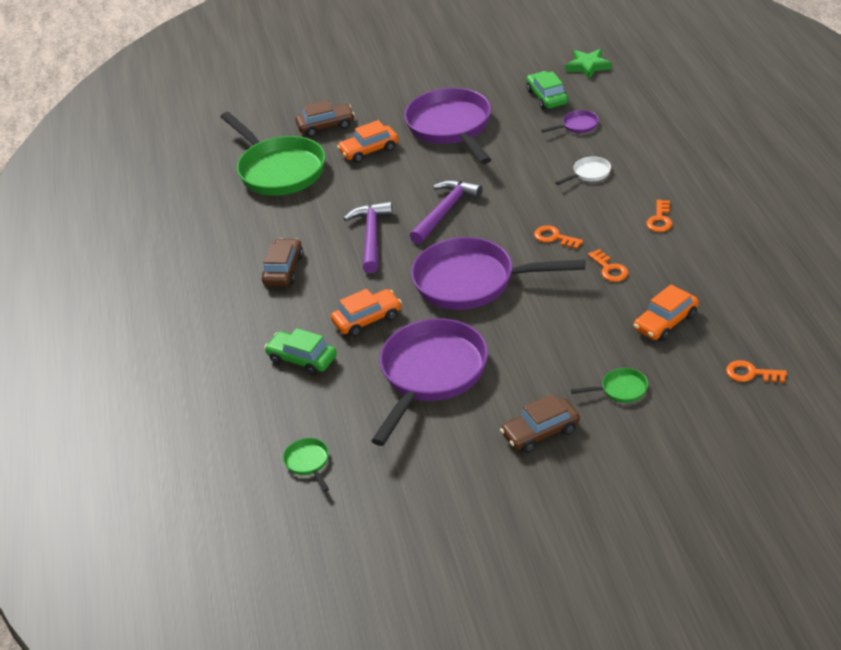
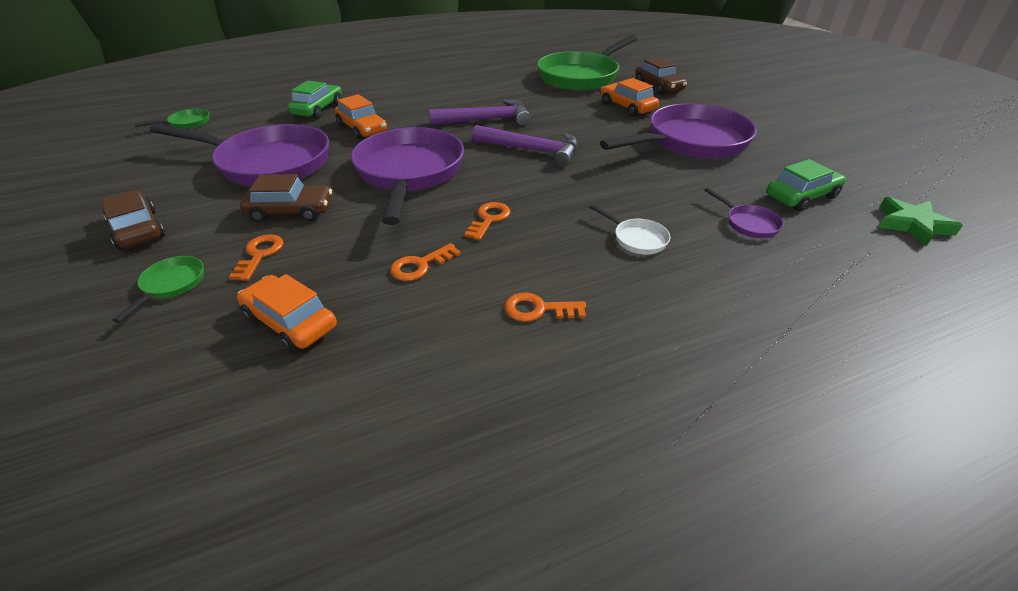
camera: 75 degrees right, 0 degrees up
(283, 270) = (439, 92): brown car -> brown car (291, 211)
(621, 389) = (171, 285): green pan -> green pan turned 150 degrees counterclockwise
(751, 373) = (122, 426): orange key -> orange key (260, 255)

